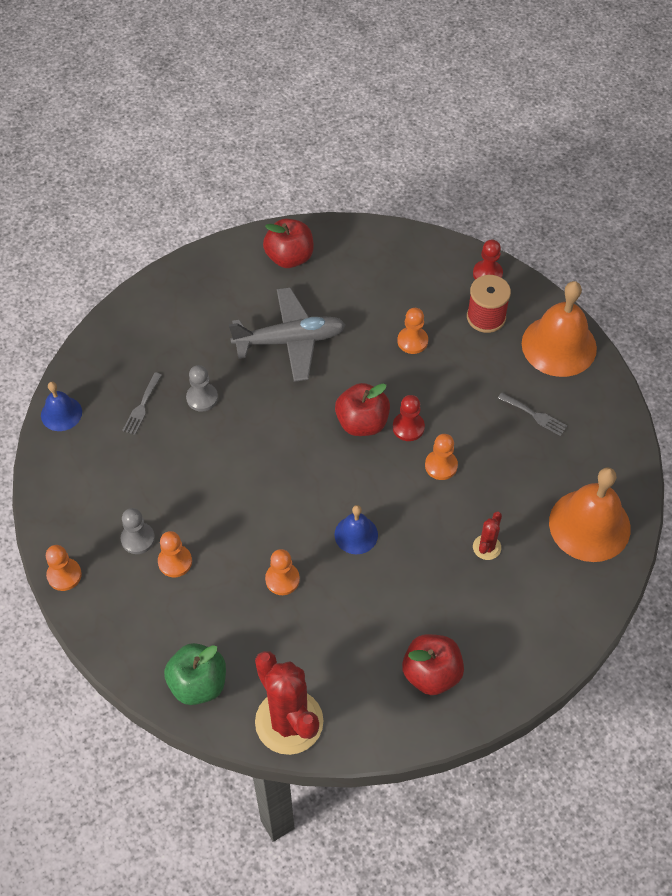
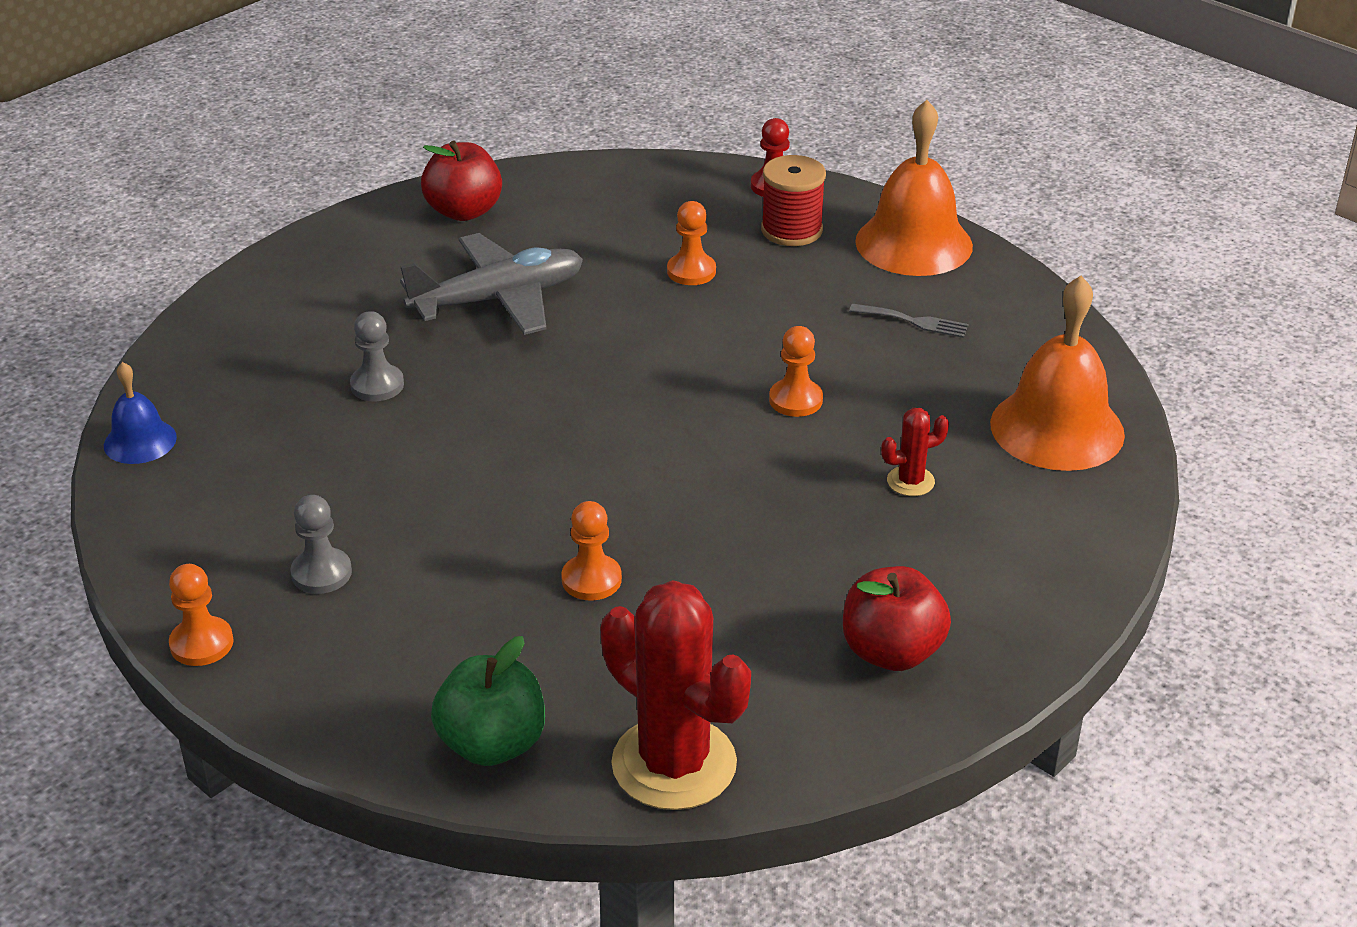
camera: 15 degrees left, 20 degrees down
(142, 406) = (278, 411): grey fork -> none
(175, 562) = (397, 590): orange pawn -> none
(356, 534) = (693, 503): blue bell -> none
(362, 423) = (650, 372): red apple -> none
(408, 427) = (725, 365): red pawn -> none
(486, 547) = (910, 481): red cactus -> red cactus turned 60 degrees clockwise

